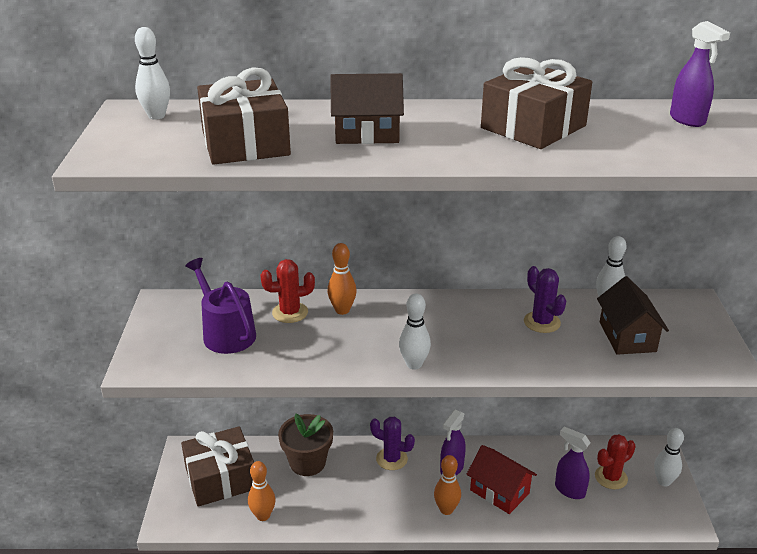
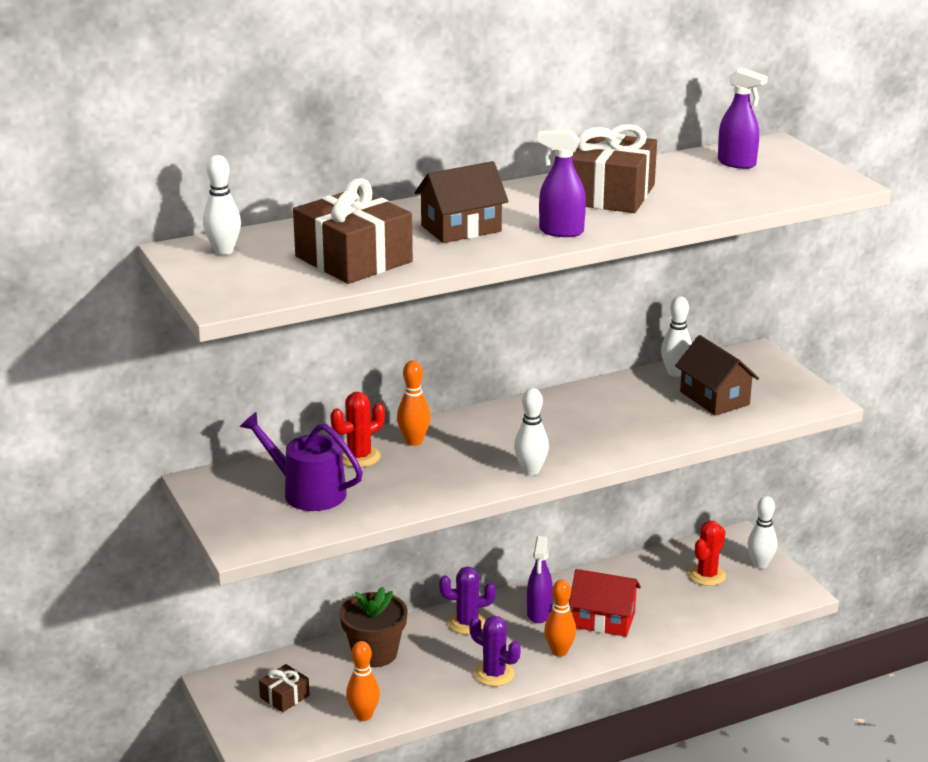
camera: 25 degrees left, 5 degrees down
(221, 478) = (284, 696): brown gift -> brown gift, size x0.48
(542, 322) = (625, 405): purple cactus -> purple cactus (494, 674)
(569, 490) = (673, 598): purple spray bottle -> purple spray bottle (560, 231)

